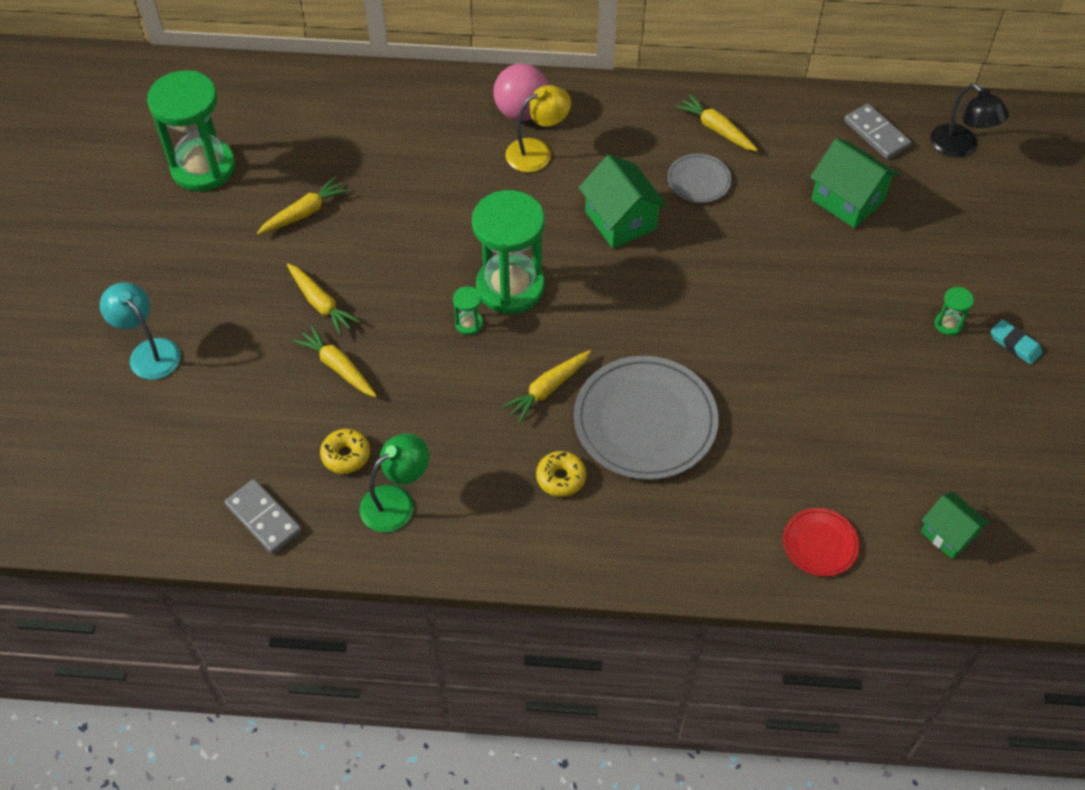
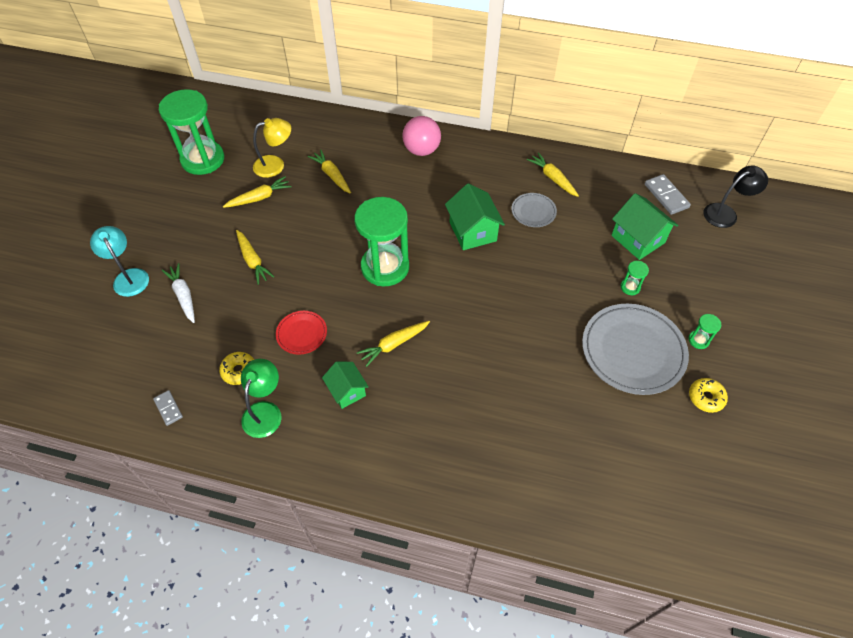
camera: 10 degrees right, 0 degrees up
(236, 366) = (183, 296): none -> white carrot
(264, 518) = (168, 408): grey domino -> grey domino, size x0.61
(338, 367) = (251, 306): yellow carrot -> yellow carrot (331, 175)
(396, 501) = (265, 411): green lamp -> green lamp turned 45 degrees counterclockwise
(469, 324) = (350, 289): green hourglass -> green hourglass (630, 287)
(537, 151) = (426, 177): yellow lamp -> yellow lamp (275, 165)
(561, 478) = (387, 412): yellow donut -> yellow donut (706, 397)
(645, 421) = (458, 379): grey plate -> grey plate (633, 351)
(820, 544) = (572, 497): red plate -> red plate (301, 334)
(948, 534) = (675, 506): green house -> green house (347, 391)
(960, 147) = (726, 213): black lamp -> black lamp turned 90 degrees counterclockwise
(1015, 344) = (748, 363): turquoise eraser -> none

